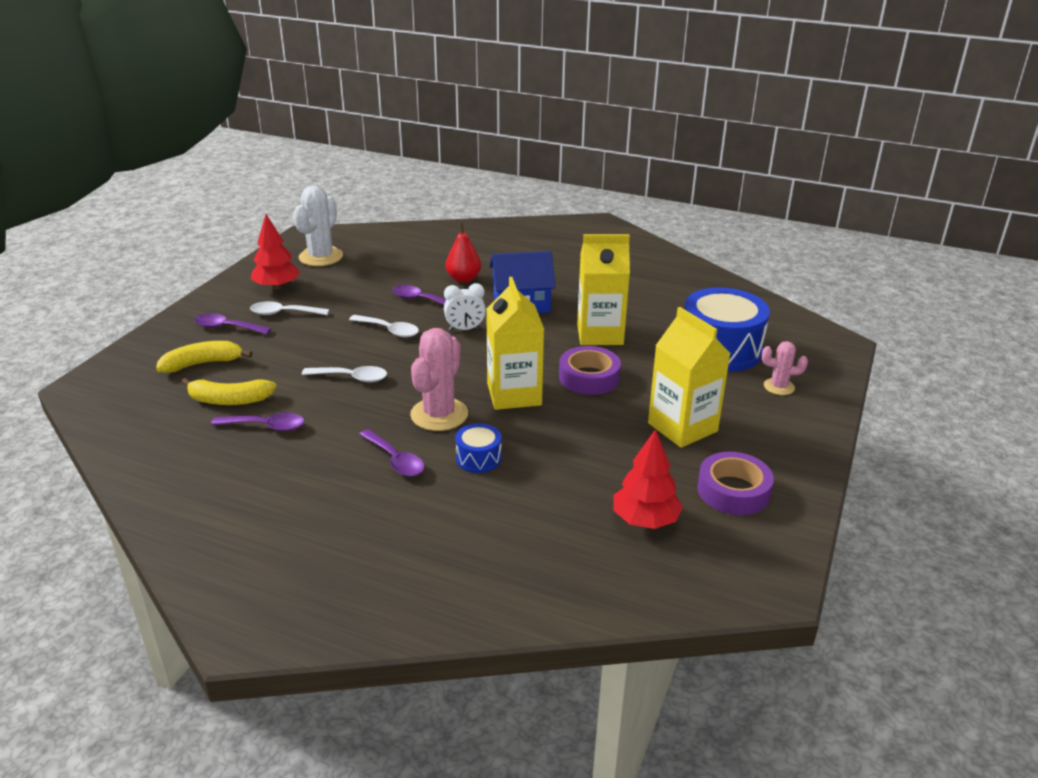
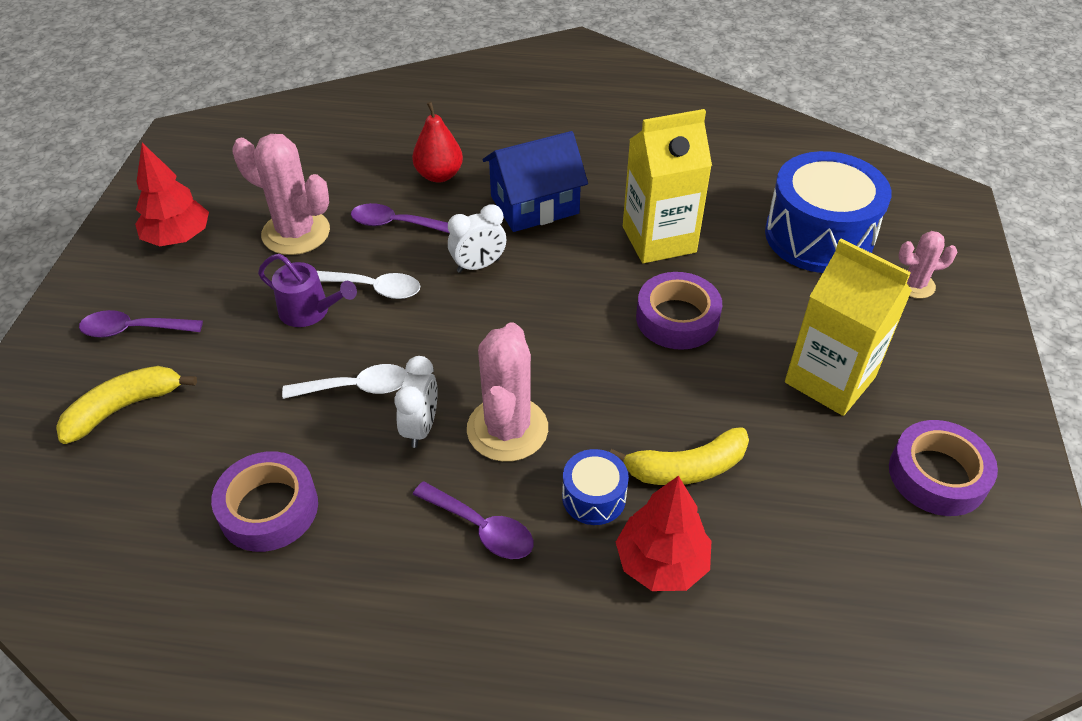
camera: 15 degrees left, 15 degrees up
(229, 400) = (193, 470): yellow banana -> yellow banana (686, 468)
(266, 426) = (269, 508): purple spoon -> purple tape
(283, 313) = (208, 286): white spoon -> none
(321, 257) = (221, 170): white cactus -> none
(341, 335) = (309, 311): none -> purple watering can
(353, 295) = (296, 233): none -> pink cactus
(382, 404) = (421, 428): none -> white clock
(514, 394) = (592, 370): yellow carton -> none
(645, 520) = (853, 554): red tree -> red tree (661, 563)

